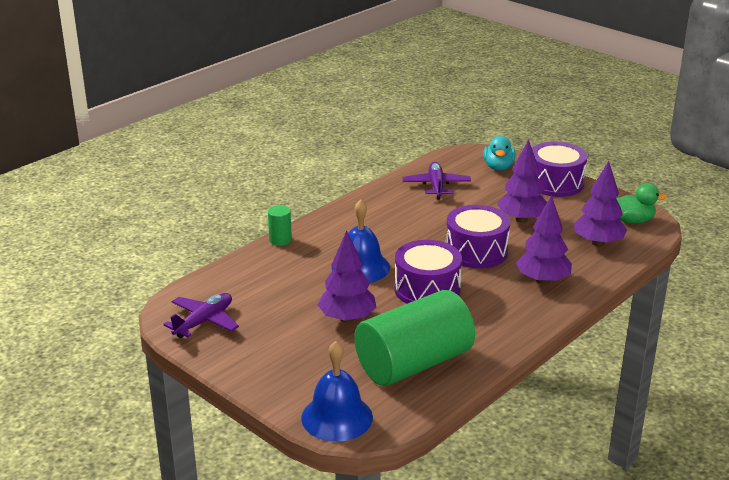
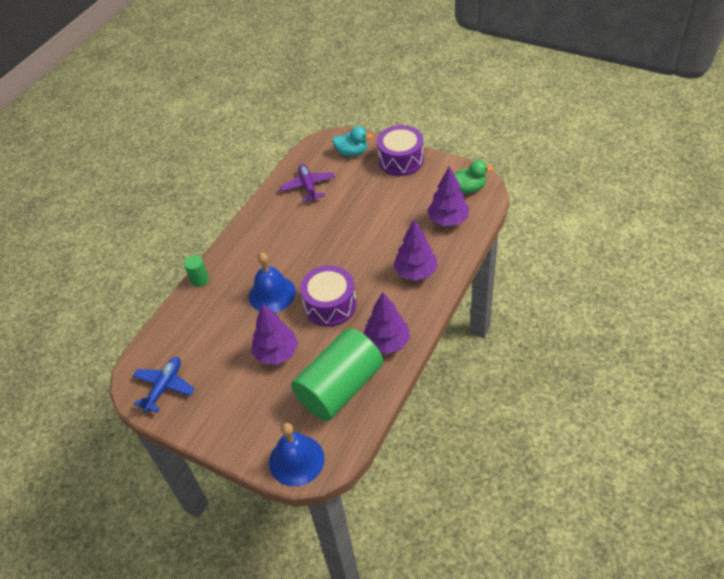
camera: 10 degrees left, 20 degrees up
(204, 321) = (164, 387): purple plane -> blue plane
(476, 251) = (358, 253): purple drum -> none
(498, 167) = (352, 152): turquoise duck -> turquoise duck turned 75 degrees counterclockwise
(521, 219) = (384, 208): purple tree -> purple tree (387, 342)

